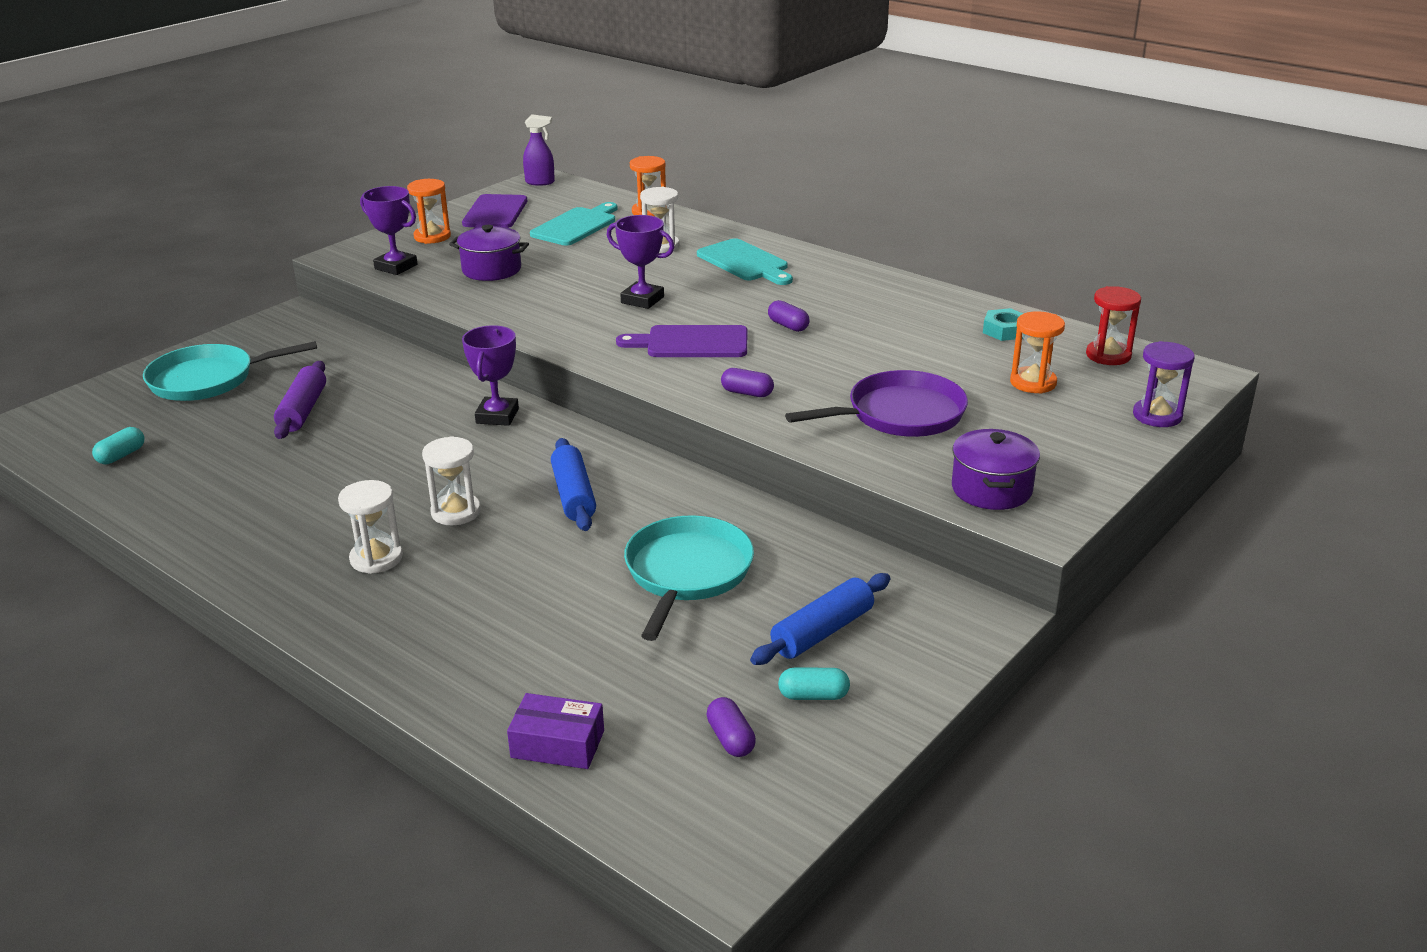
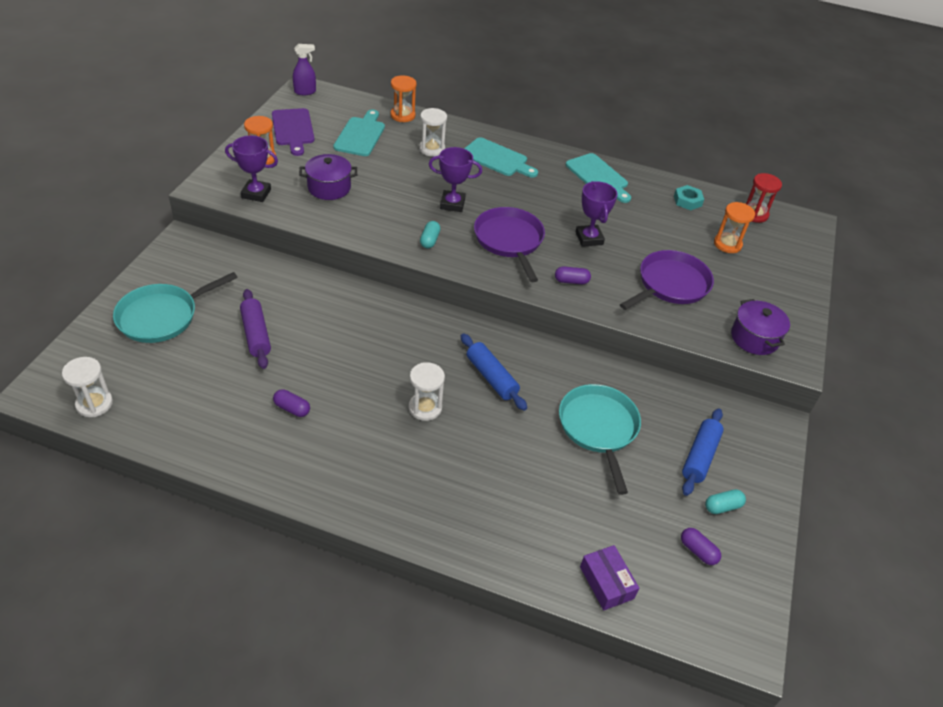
camera: 25 degrees left, 15 degrees up
(121, 456) = (147, 404): turquoise capsule -> turquoise capsule (429, 240)
(376, 558) = (399, 460): white hourglass -> white hourglass (94, 404)
(497, 416) = (397, 315): purple trophy -> purple trophy (589, 238)
(557, 744) = (606, 582): purple box -> purple box turned 75 degrees clockwise
(691, 343) = (509, 240): purple cutting board -> purple pan
(788, 326) = (559, 215): purple capsule -> purple capsule (292, 408)
(882, 293) = (598, 176): none -> turquoise cutting board
(1157, 416) = (806, 261): purple hourglass -> none

